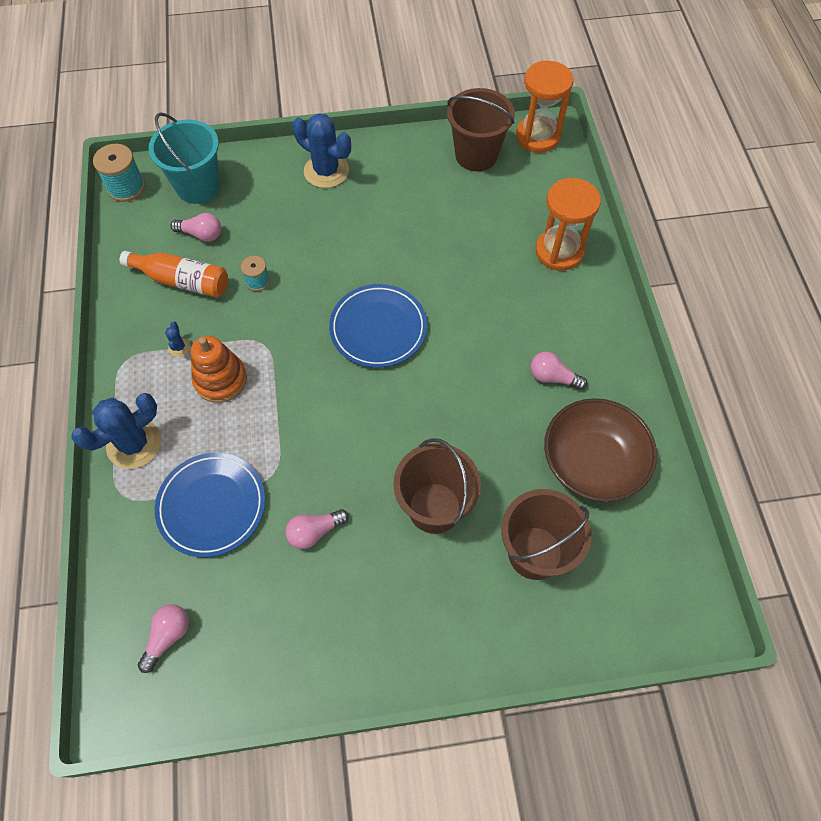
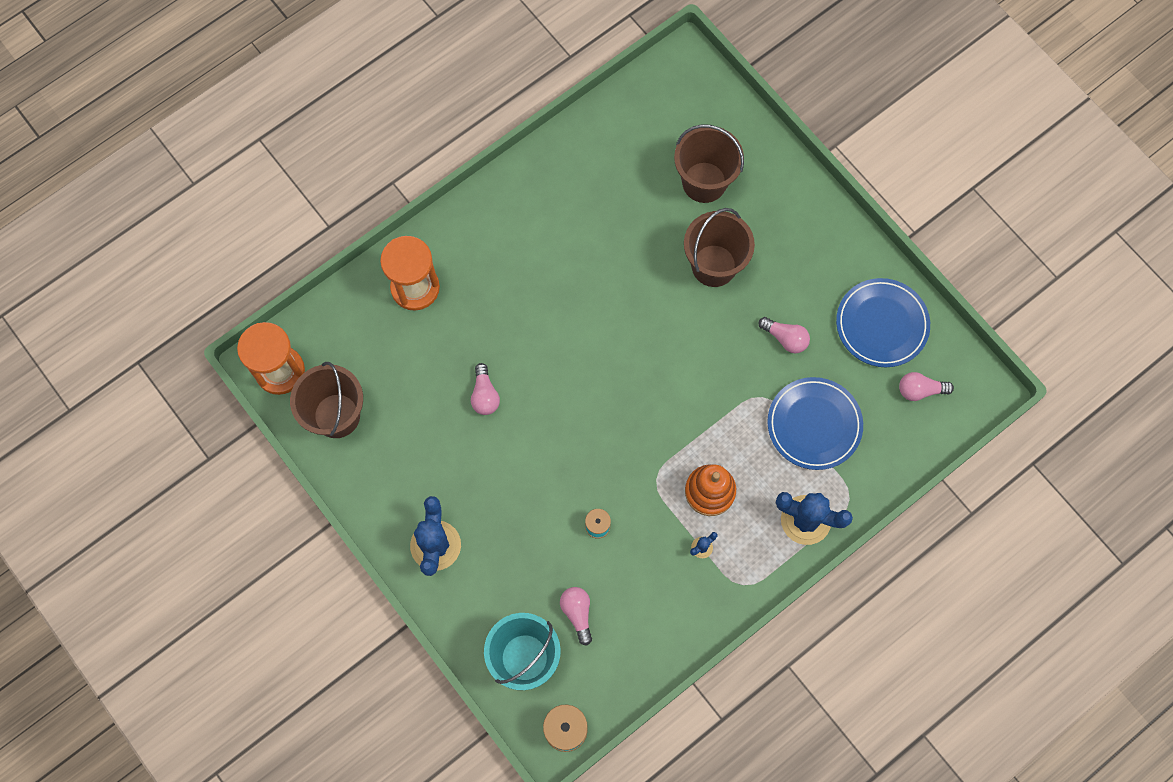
camera: 120 degrees left, 10 degrees up
(182, 281) = (637, 594): orange bottle -> none
(378, 328) = (584, 394): blue plate -> blue plate (881, 324)
(552, 377) = (550, 235): pink light bulb -> pink light bulb (485, 395)
(592, 462) = (608, 175): brown bowl -> none

